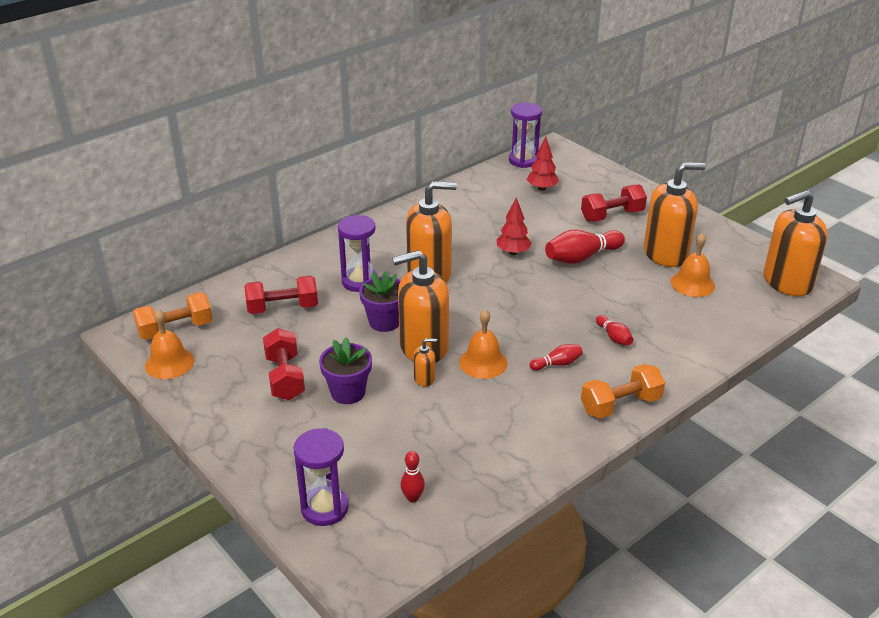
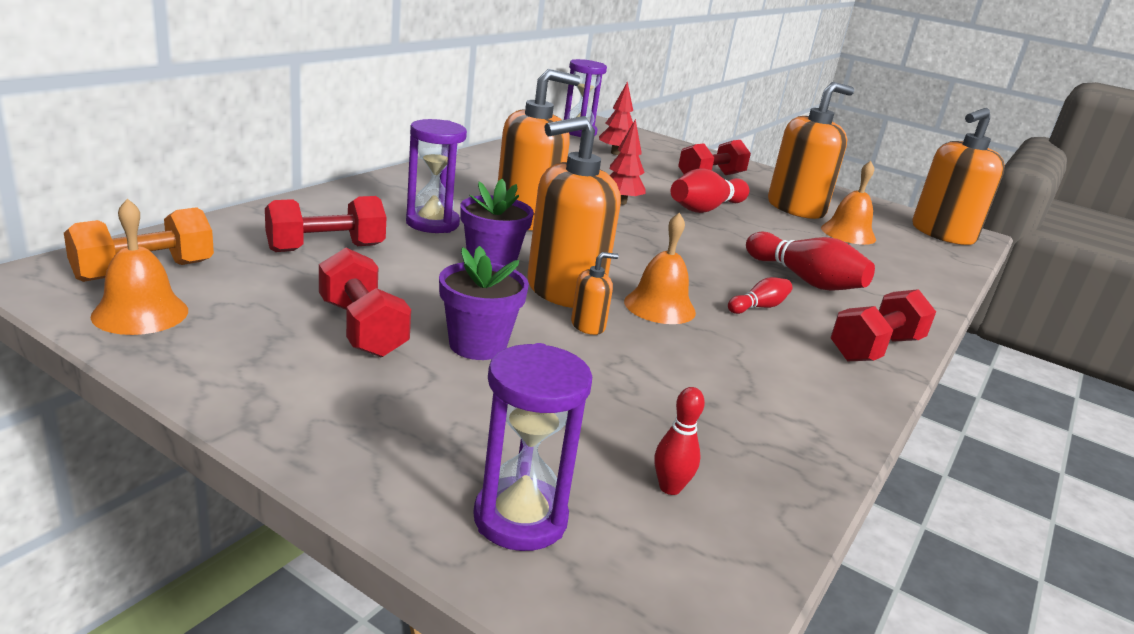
camera: 20 degrees left, 10 degrees down
(614, 337) = (805, 280): red bowling pin -> red bowling pin, size x1.87
(620, 405) = (875, 349): orange dumbbell -> red dumbbell

